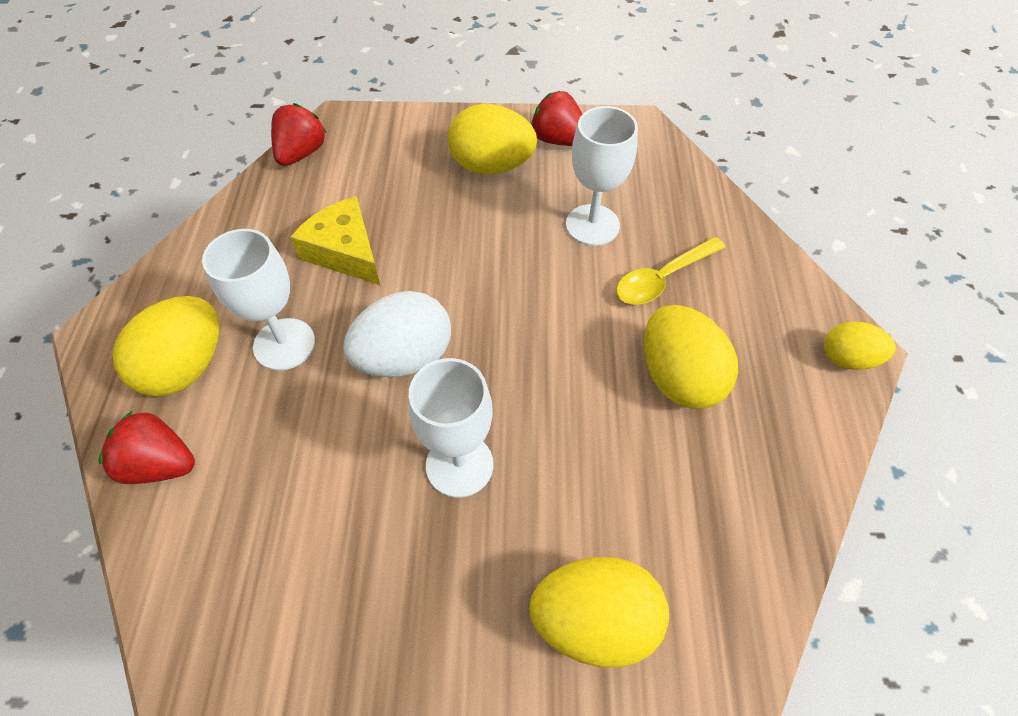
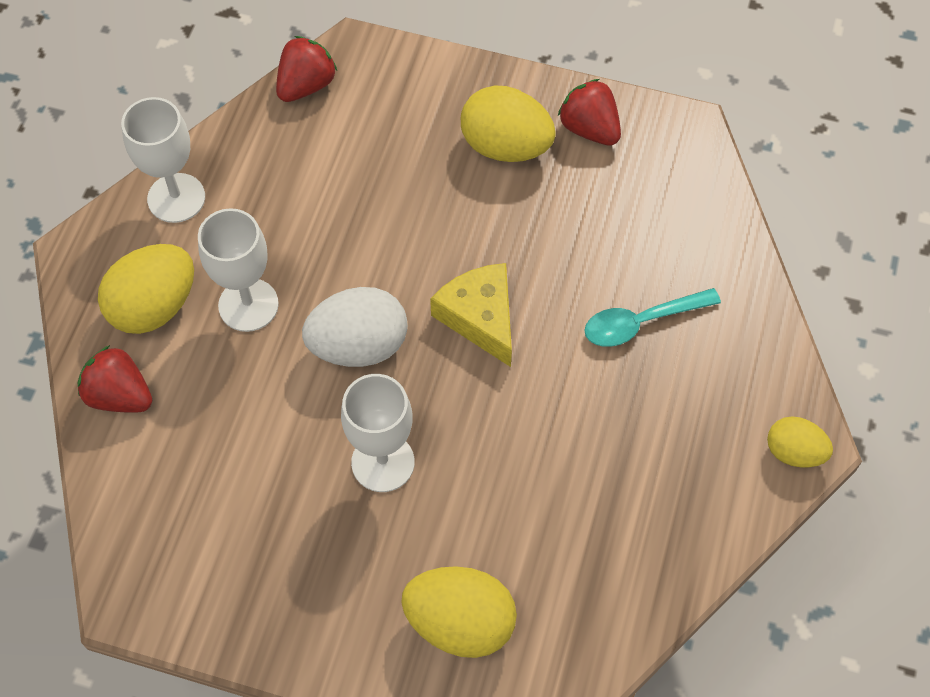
camera: 15 degrees right, 5 degrees up
(345, 251) = (327, 216): yellow cheese -> yellow cheese (480, 317)
(592, 225) = (590, 244): white goblet -> white goblet (176, 198)
(662, 279) = (641, 322): yellow spoon -> turquoise spoon
(679, 377) = (616, 430): yellow egg -> none

